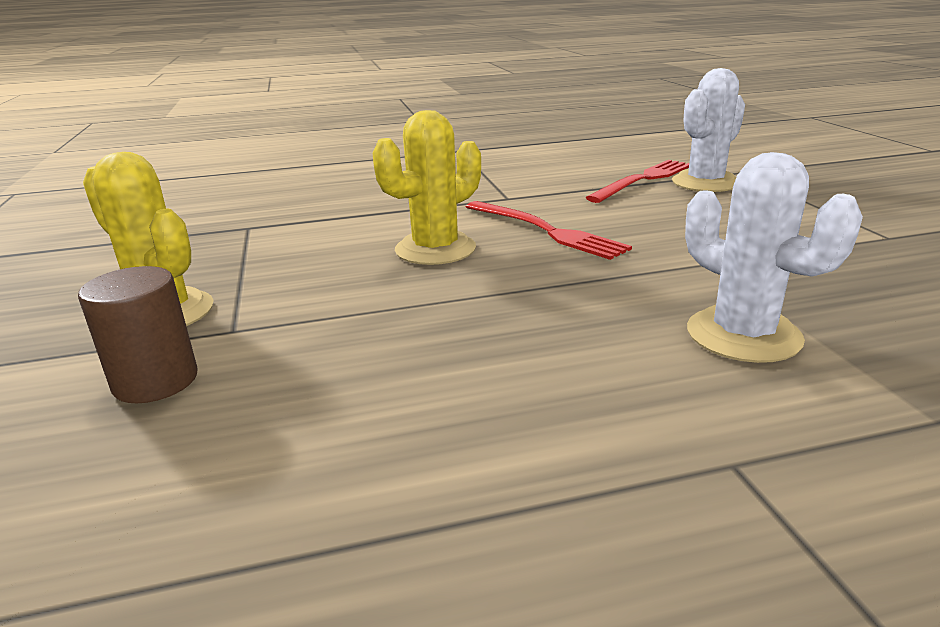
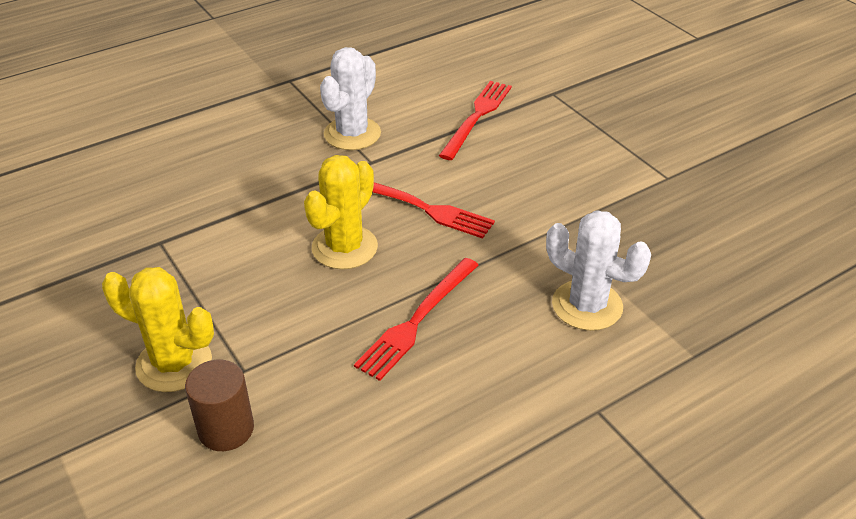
camera: 20 degrees left, 15 degrees up
(483, 316) = (417, 320): none -> red fork
(705, 183) = (528, 115): white cactus -> white cactus (352, 134)

